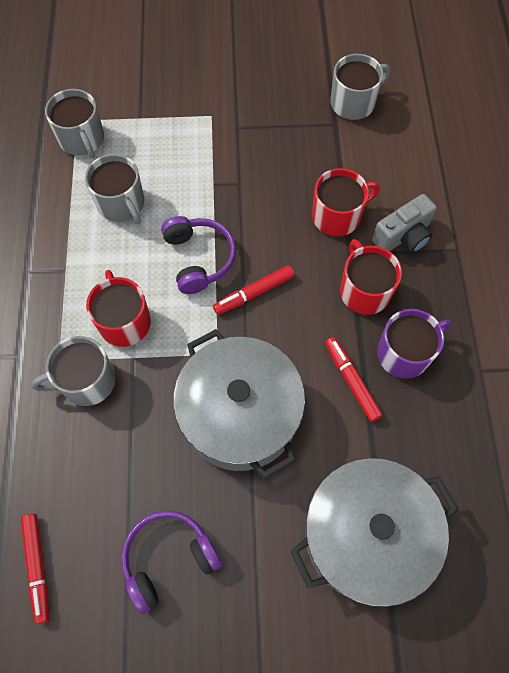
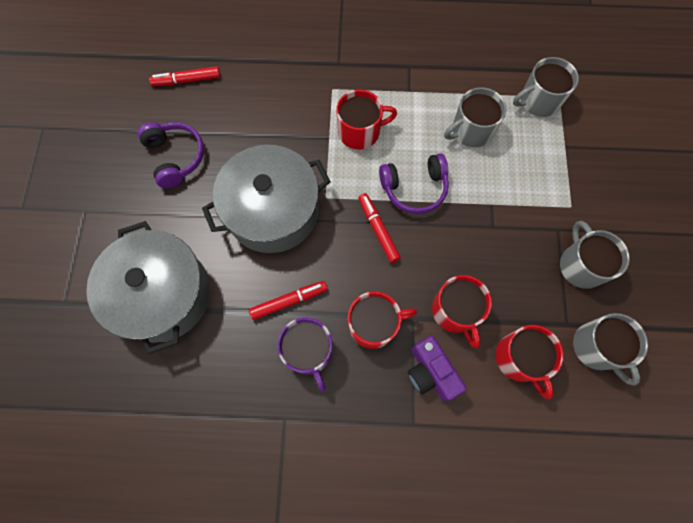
camera: 95 degrees right, 5 degrees up
(87, 381) = (313, 107): grey mug -> grey mug (580, 265)
(375, 162) = (519, 358): none -> red mug
(403, 236) = (430, 372): grey camera -> purple camera

